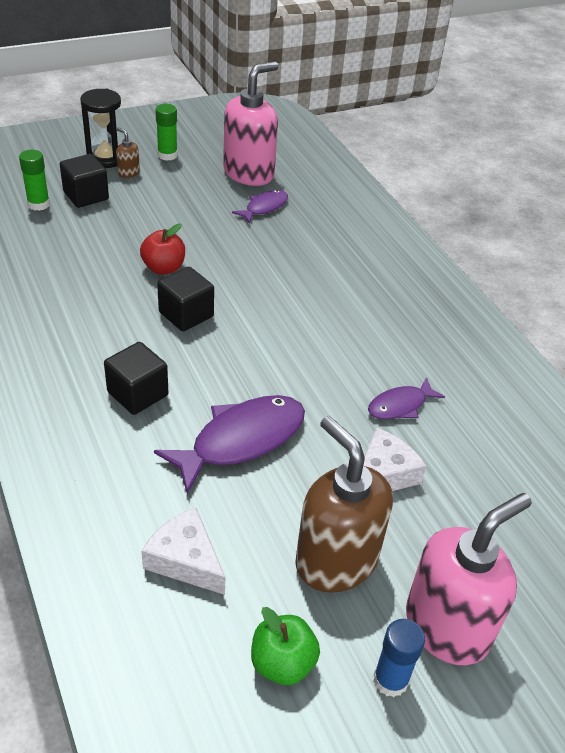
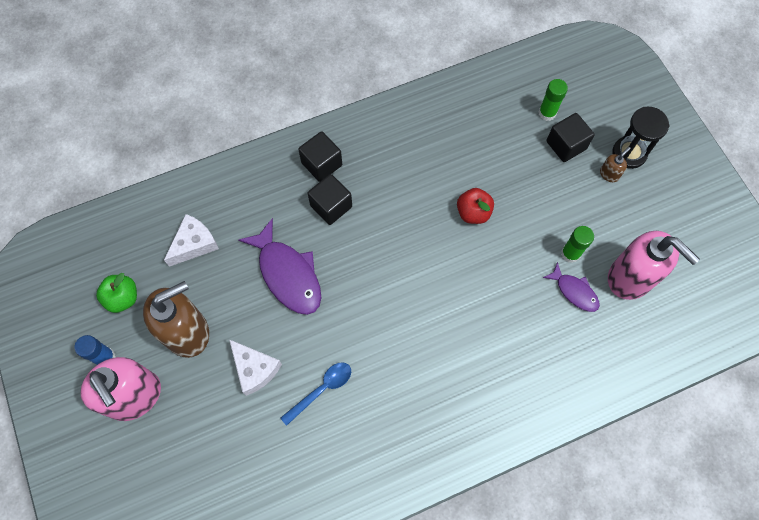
camera: 95 degrees right, 25 degrees up
(167, 155) = (647, 204): green glue stick -> green glue stick (570, 253)
(186, 314) = (417, 232): black cube -> black cube (321, 164)
(400, 405) = (321, 390): purple fish -> blue spoon

